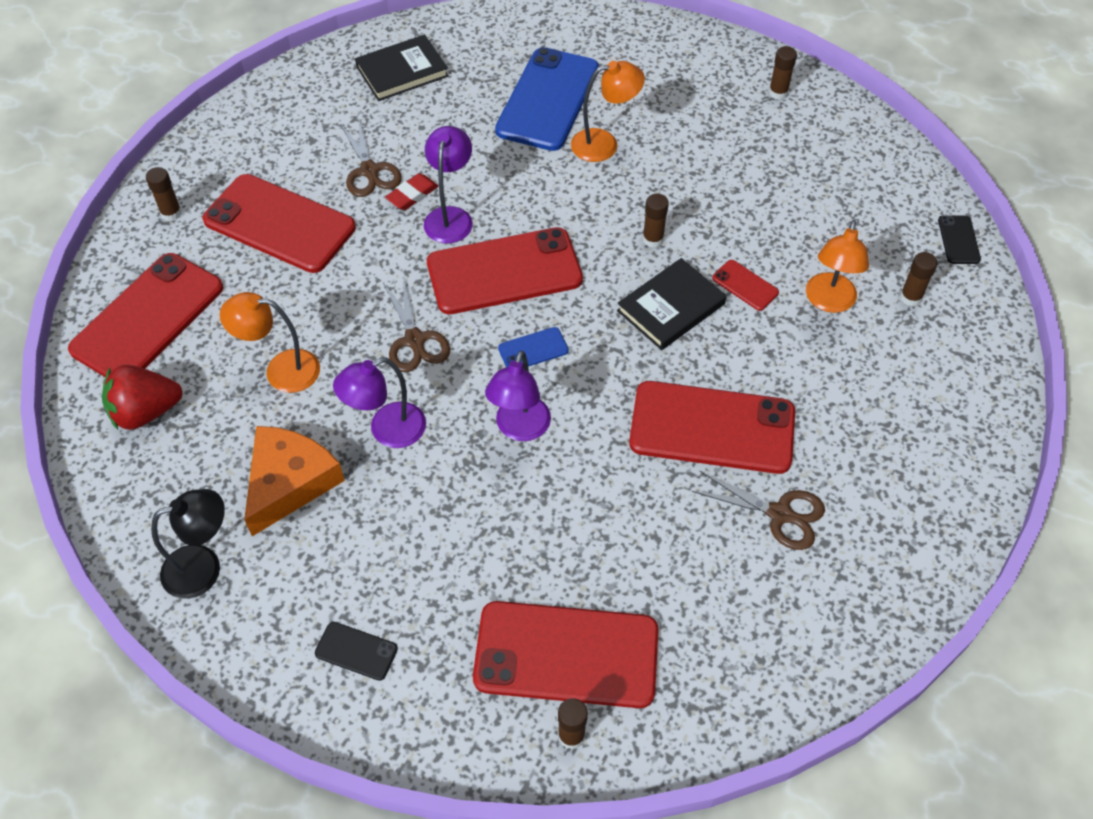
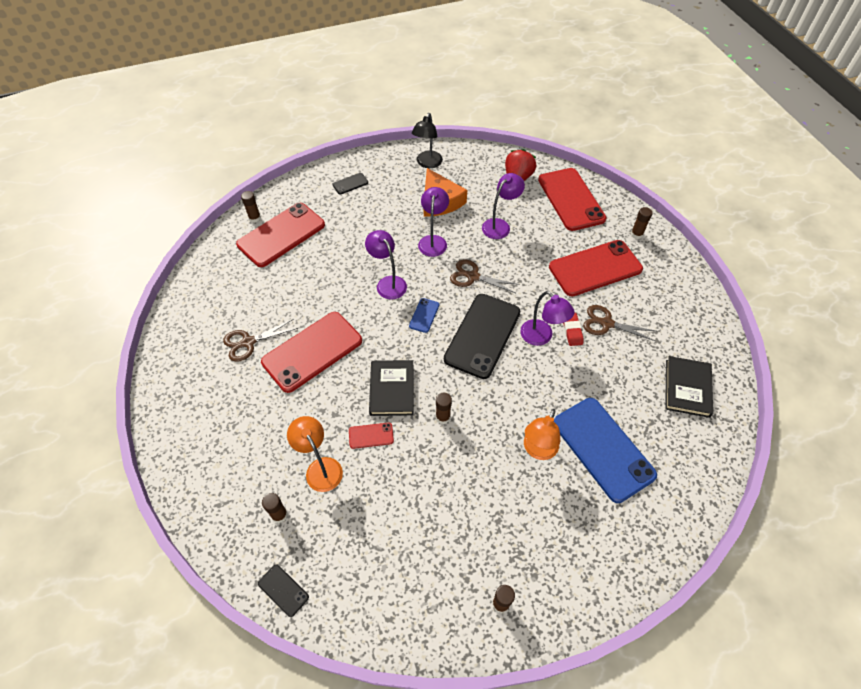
camera: 130 degrees right, 0 degrees up
(281, 370) = (500, 225): orange lamp -> purple lamp
(504, 271) = (482, 335): red phone -> black phone

